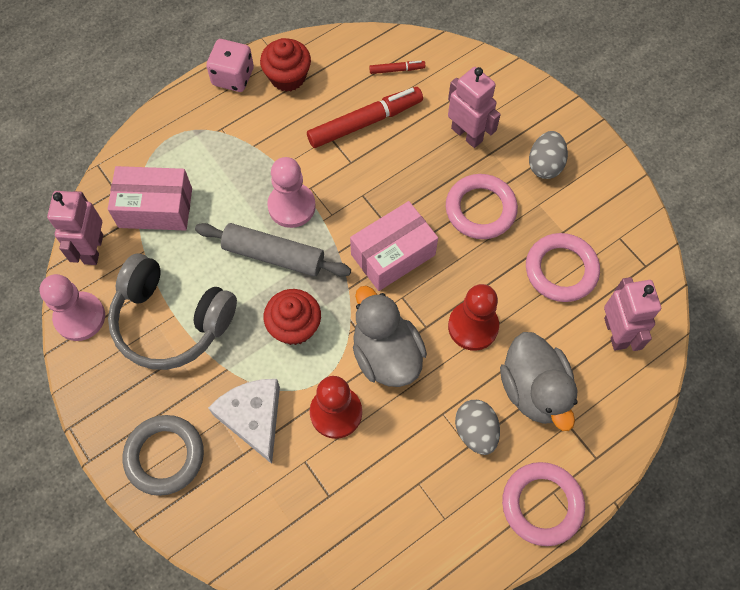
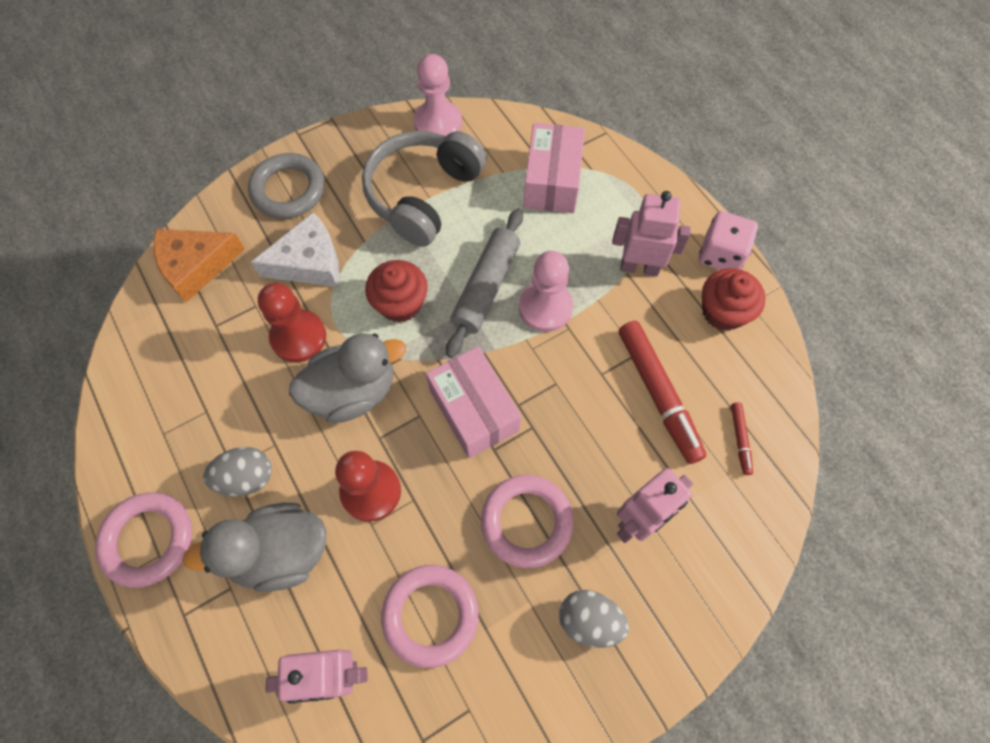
camera: 95 degrees right, 0 degrees up
(93, 249) = (509, 131): pink robot -> pink robot (639, 267)
(262, 533) = (196, 266): none -> orange cheese

